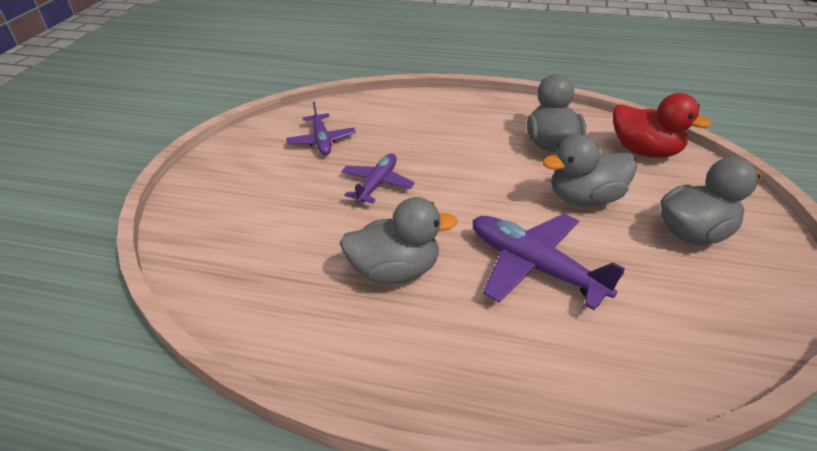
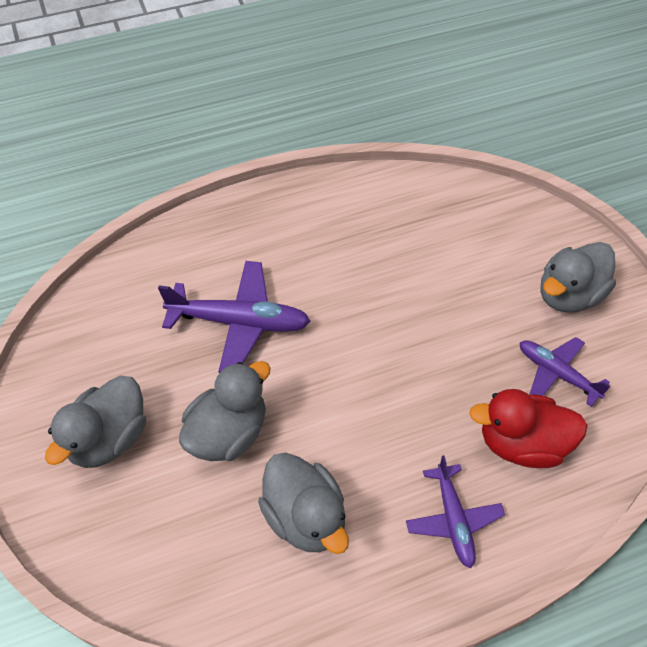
camera: 145 degrees right, 15 degrees up
(377, 184) = (438, 343): purple plane -> purple plane (453, 519)
(395, 271) = (343, 264): grey duck -> grey duck (568, 295)
(645, 151) = (185, 569): red duck -> red duck (521, 444)

